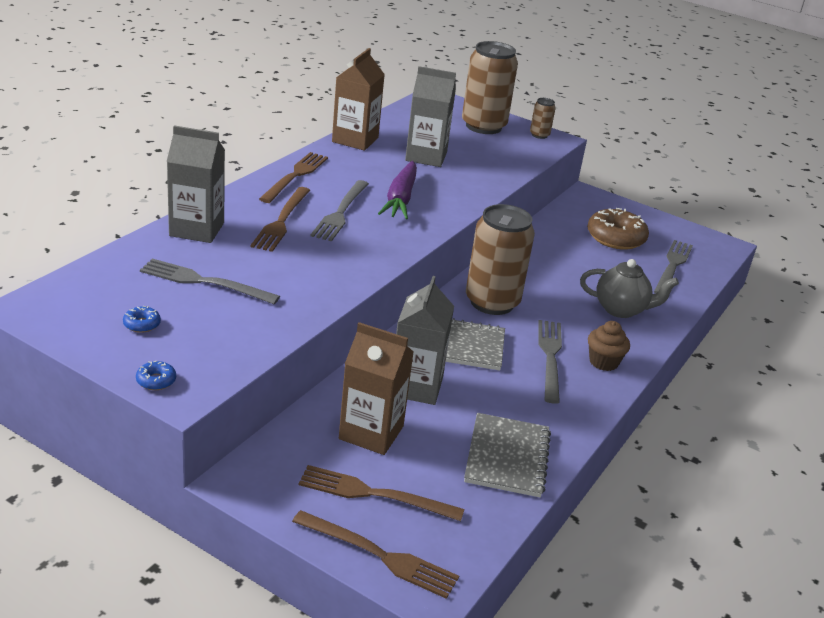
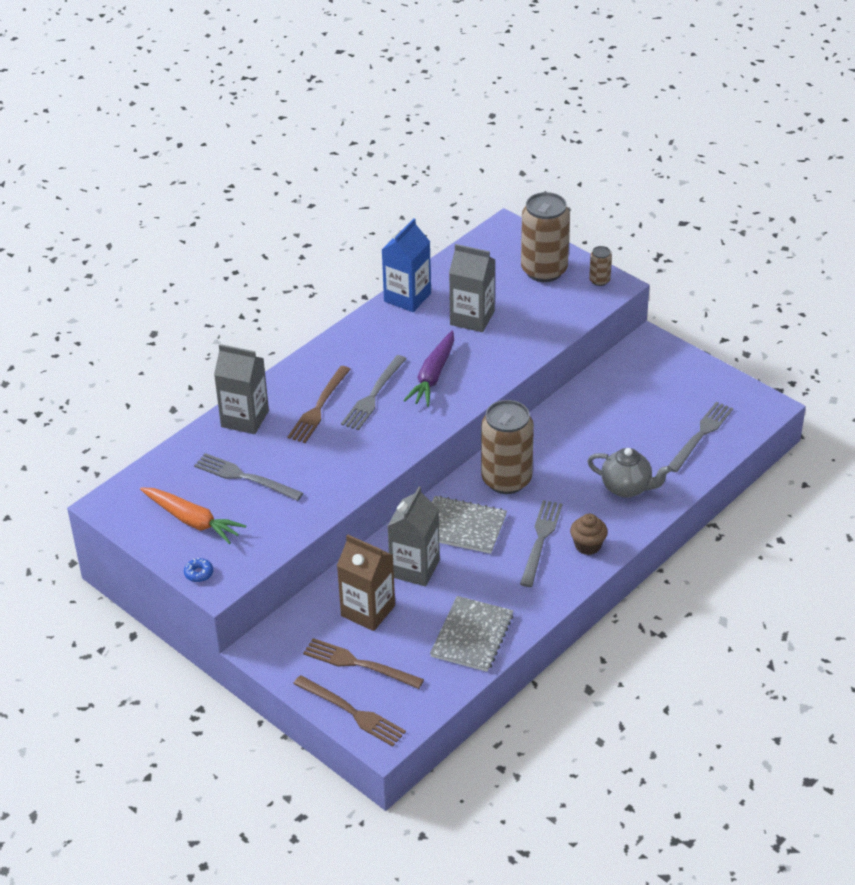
camera: 15 degrees right, 10 degrees up
(142, 324) = (192, 520): blue donut -> orange carrot
(295, 176) = (341, 350): brown fork -> none
(355, 140) = (407, 297): brown carton -> blue carton
(615, 238) = (656, 399): brown donut -> none

